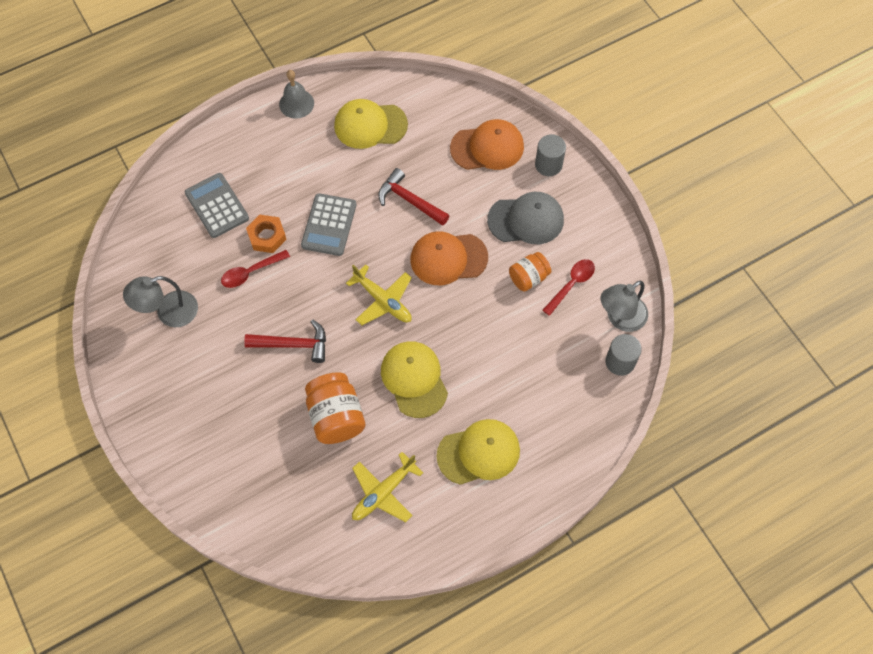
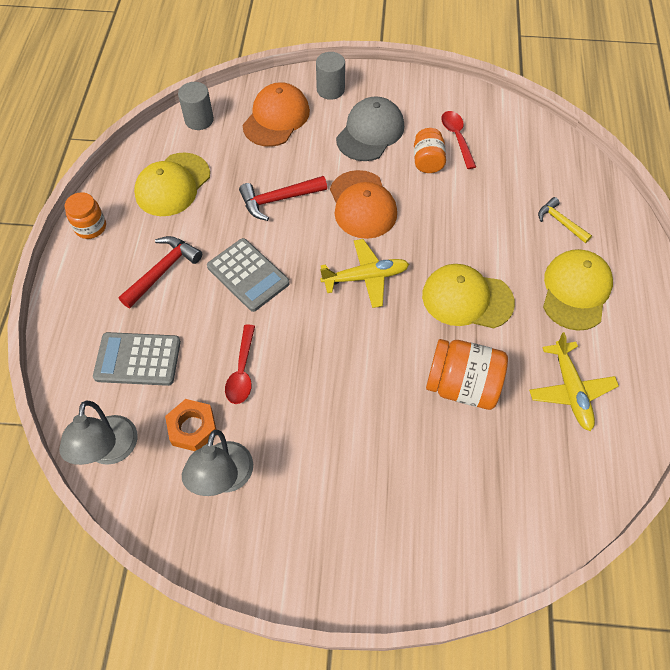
camera: 55 degrees left, 5 degrees down
(267, 236) = (214, 334): orange nut -> orange nut (192, 428)
(293, 344) = (355, 378): red hammer -> red hammer (163, 270)
(296, 103) = (90, 227): grey bell -> orange jar
(448, 258) = (362, 205): orange cap -> orange cap turned 45 degrees counterclockwise
(541, 407) = (560, 222): none -> yellow hammer
(620, 318) = (512, 125): grey lamp -> grey lamp (110, 451)
(620, 362) = (552, 147): grey cylinder -> grey cylinder (199, 120)

